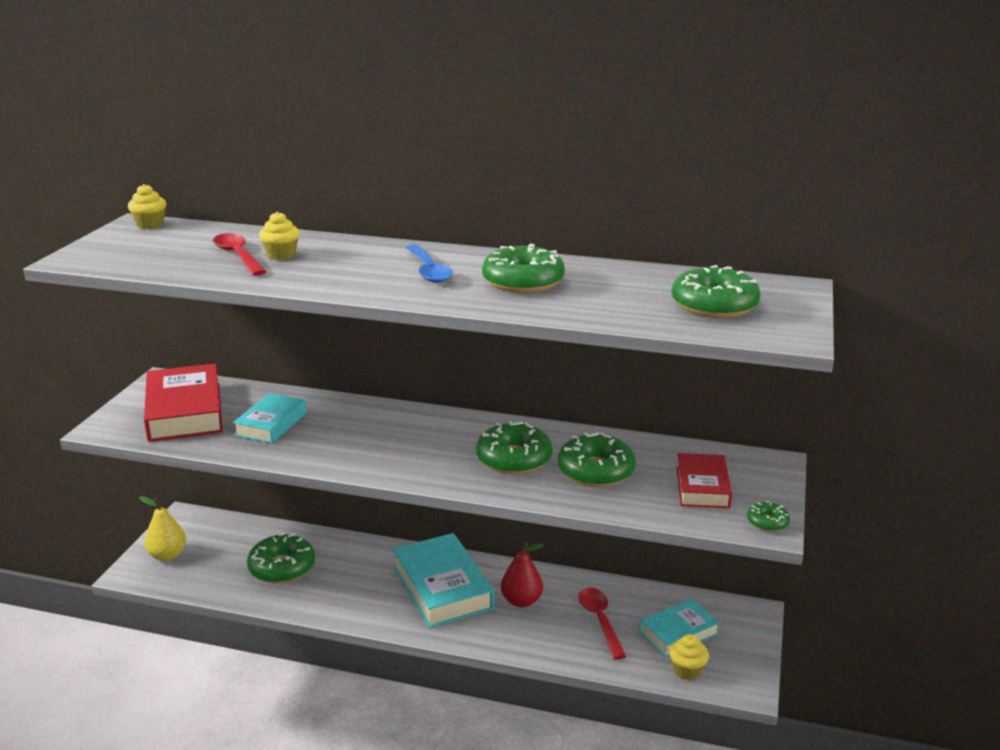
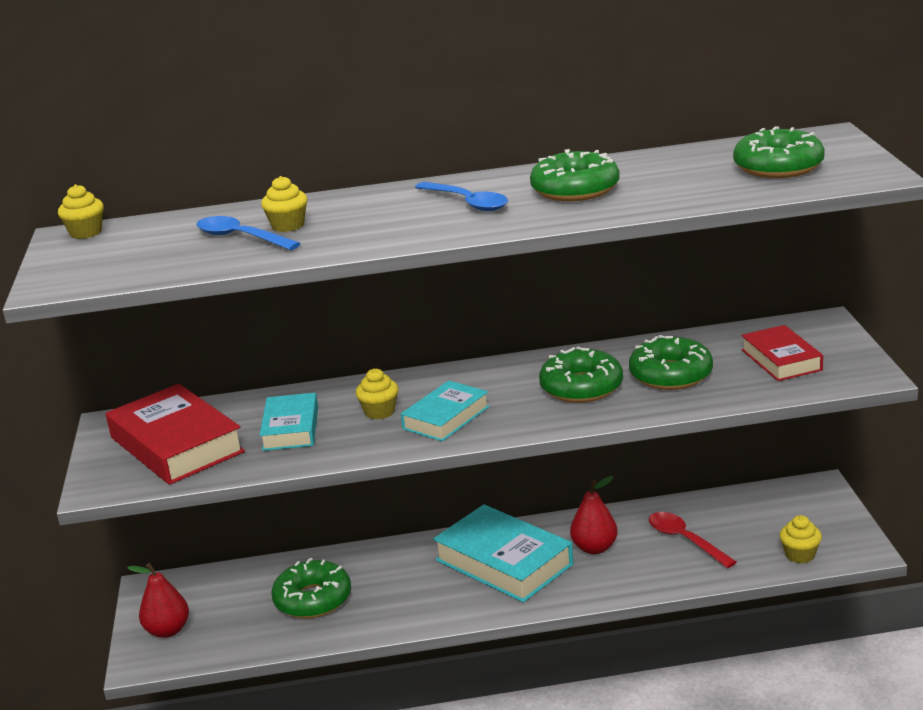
camera: 20 degrees left, 0 degrees up
(167, 555) = (168, 630): yellow pear -> red pear
(238, 256) = (241, 238): red spoon -> blue spoon
(345, 430) = (379, 412): none -> yellow cupcake
(678, 633) = (766, 526): turquoise book -> turquoise book (446, 417)
(767, 522) = (865, 372): green donut -> none

